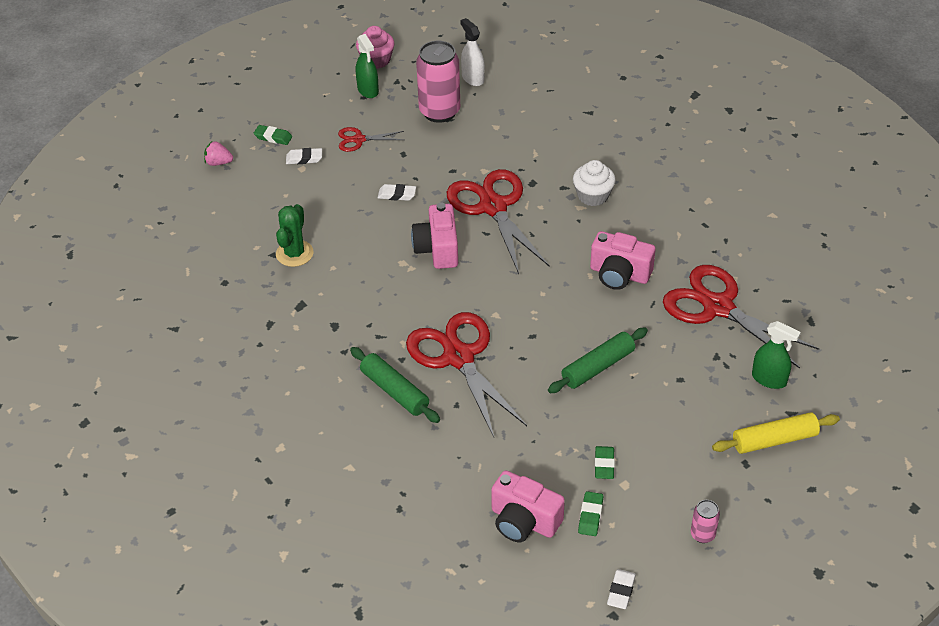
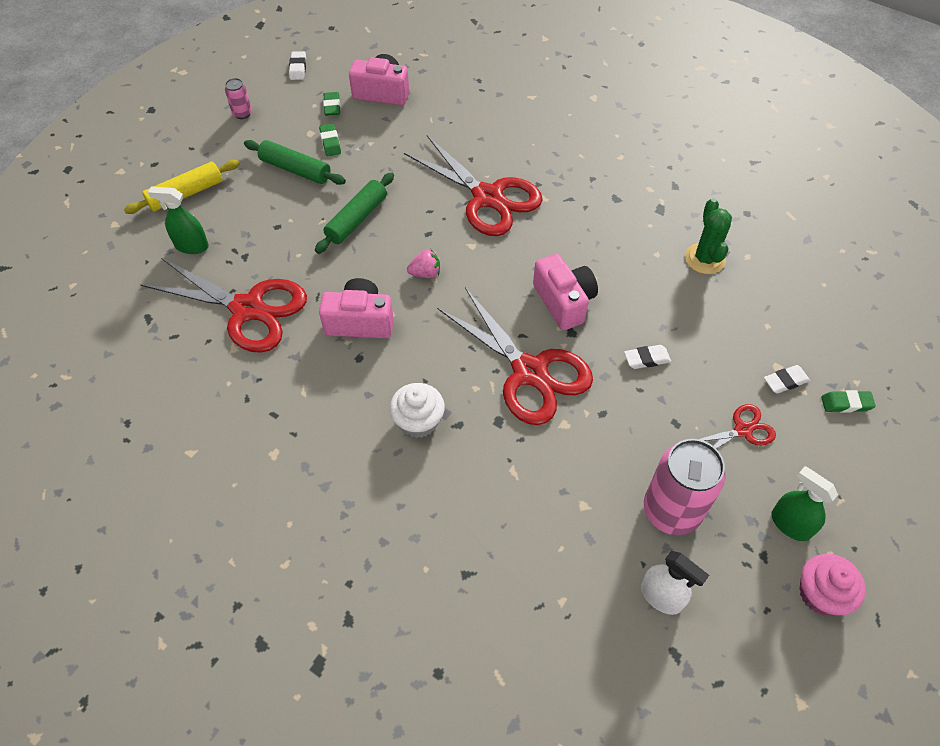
camera: 160 degrees right, 10 degrees up
(218, 163) = (875, 348): pink strawberry -> pink strawberry (425, 273)
(394, 391) = (528, 157): green rolling pin -> green rolling pin (295, 169)

